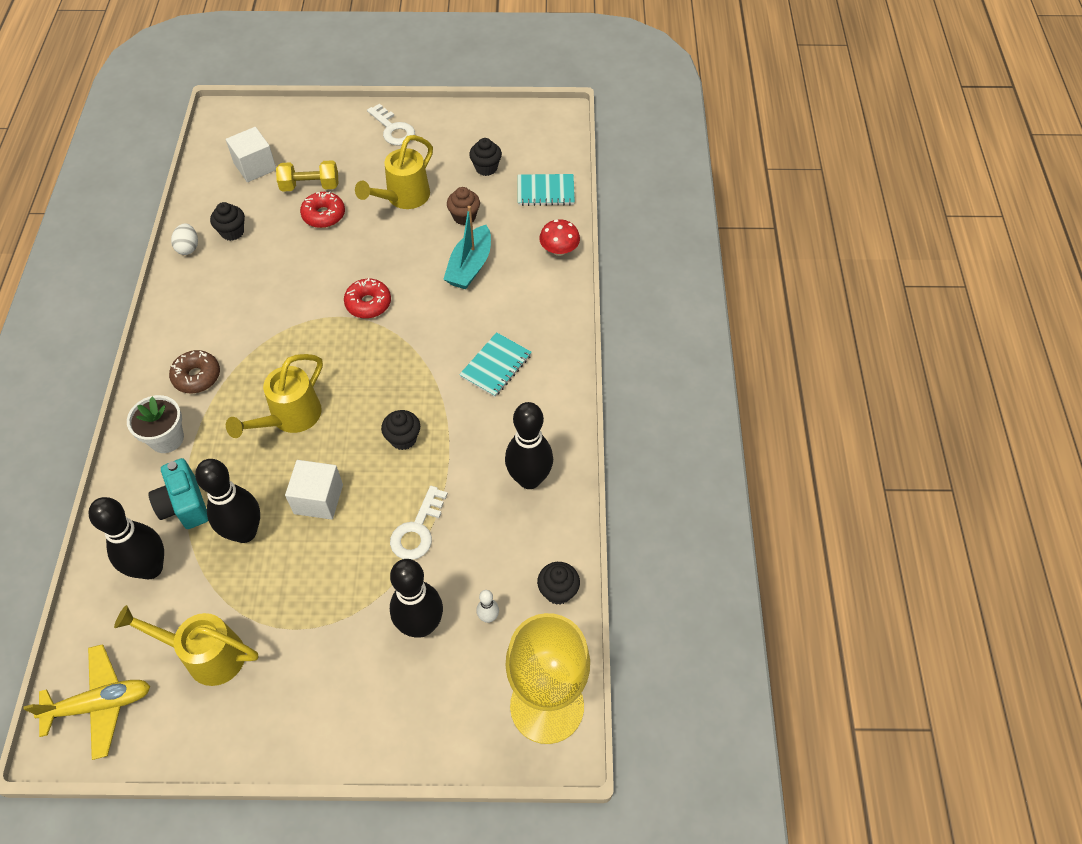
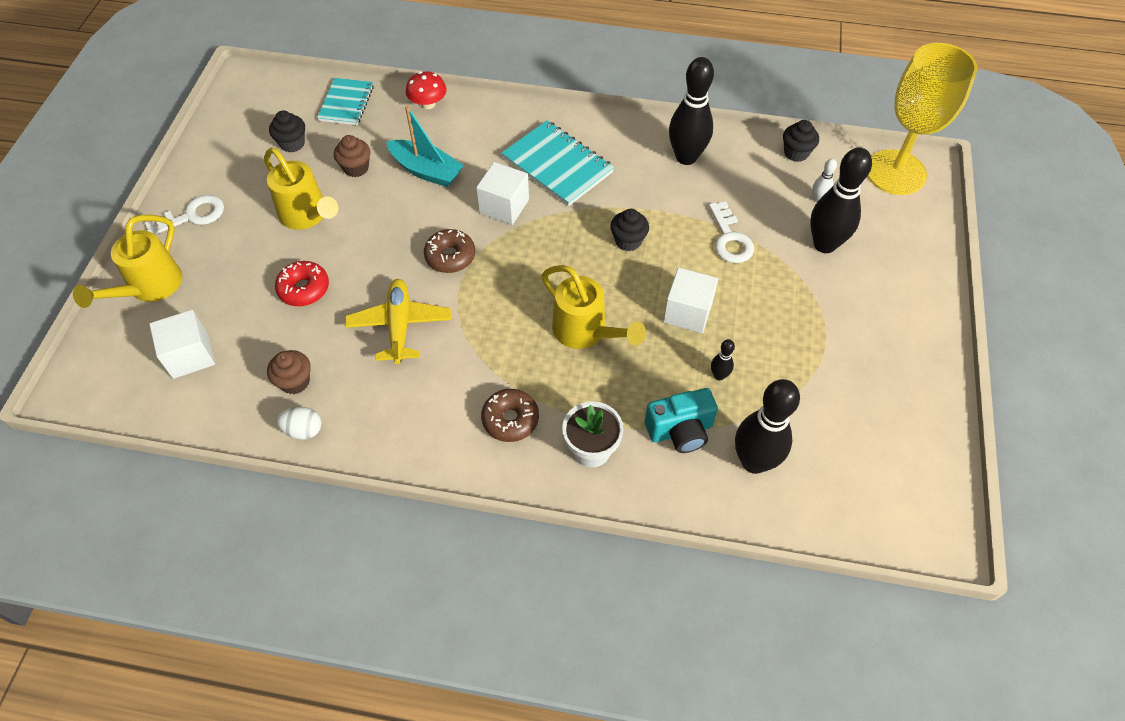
camera: 80 degrees left, 0 degrees up
(100, 704) = (904, 504): yellow plane -> yellow plane (399, 326)
(207, 655) = (852, 409): yellow watering can -> yellow watering can (150, 287)
(232, 232) = (295, 382): black cupcake -> brown cupcake
(245, 532) = (719, 375): black bowling pin -> black bowling pin, size x0.44
(310, 186) = (251, 300): yellow dumbbell -> none
(368, 303) = (450, 256): red donut -> brown donut
(417, 530) = (730, 239): white key -> white key turned 45 degrees clockwise
(434, 332) = (504, 206): none -> white cube
(496, 366) = (557, 165): turquoise notebook -> turquoise notebook, size x1.52

